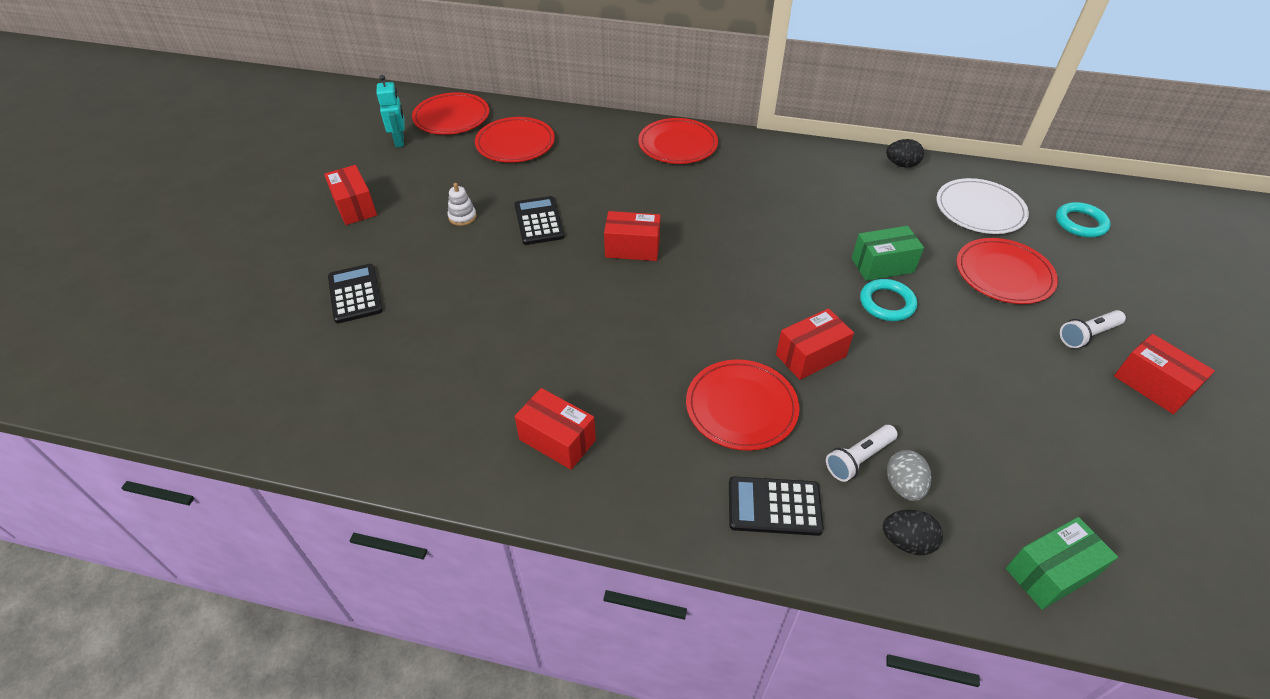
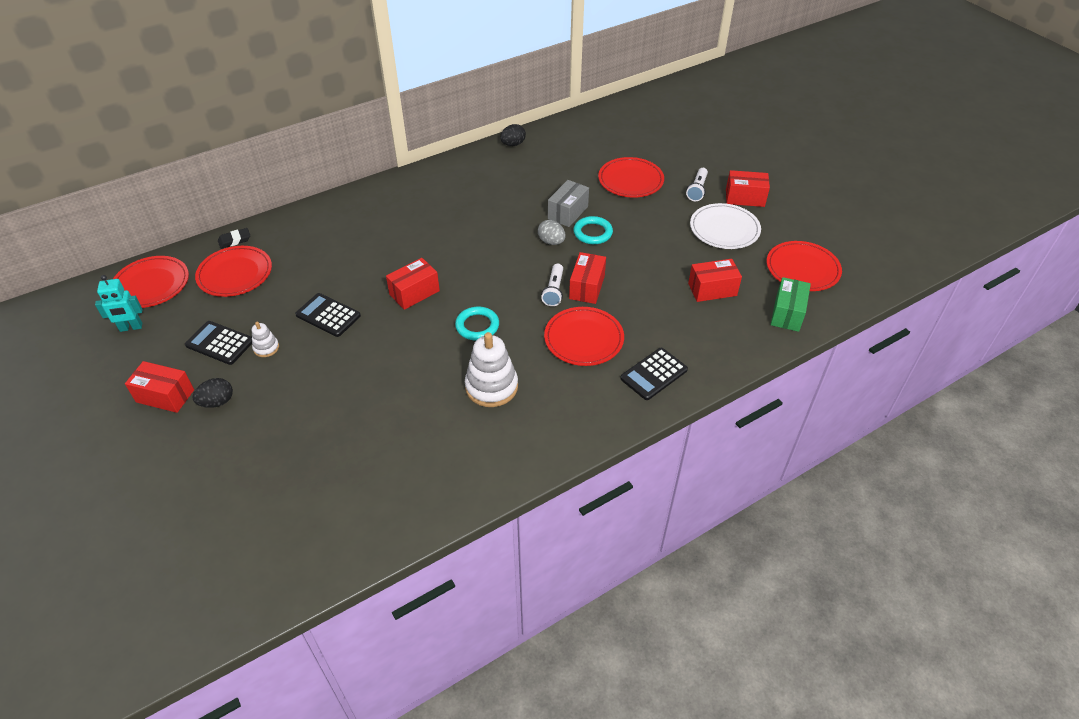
camera: 45 degrees left, 0 degrees up
(355, 294) = (257, 449): black calculator -> black calculator (220, 343)
(400, 141) = (131, 327): turquoise robot -> turquoise robot turned 135 degrees clockwise
(548, 117) = (234, 240): none -> black eraser
(557, 440) = (509, 428): red box -> red box (712, 289)
(591, 385) = (491, 387): none -> white stacking toy
(677, 144) = (359, 207): red plate -> red plate (802, 269)
(858, 458) = (665, 323): white flashlight -> white flashlight (554, 291)
(882, 265) = (568, 212): green box -> grey box
(903, 486) = (696, 320): grey egg -> grey egg (551, 242)
(907, 542) = (724, 344): black egg -> black egg (217, 402)
(979, 209) = (582, 149): white plate -> white plate (724, 229)
(1080, 223) = (637, 129): turquoise ring -> turquoise ring (477, 326)

